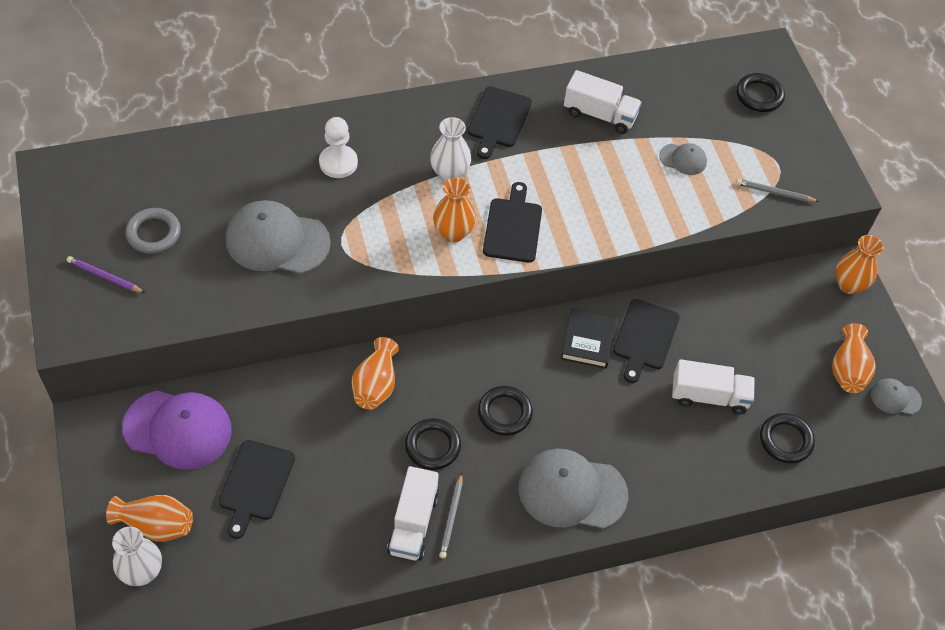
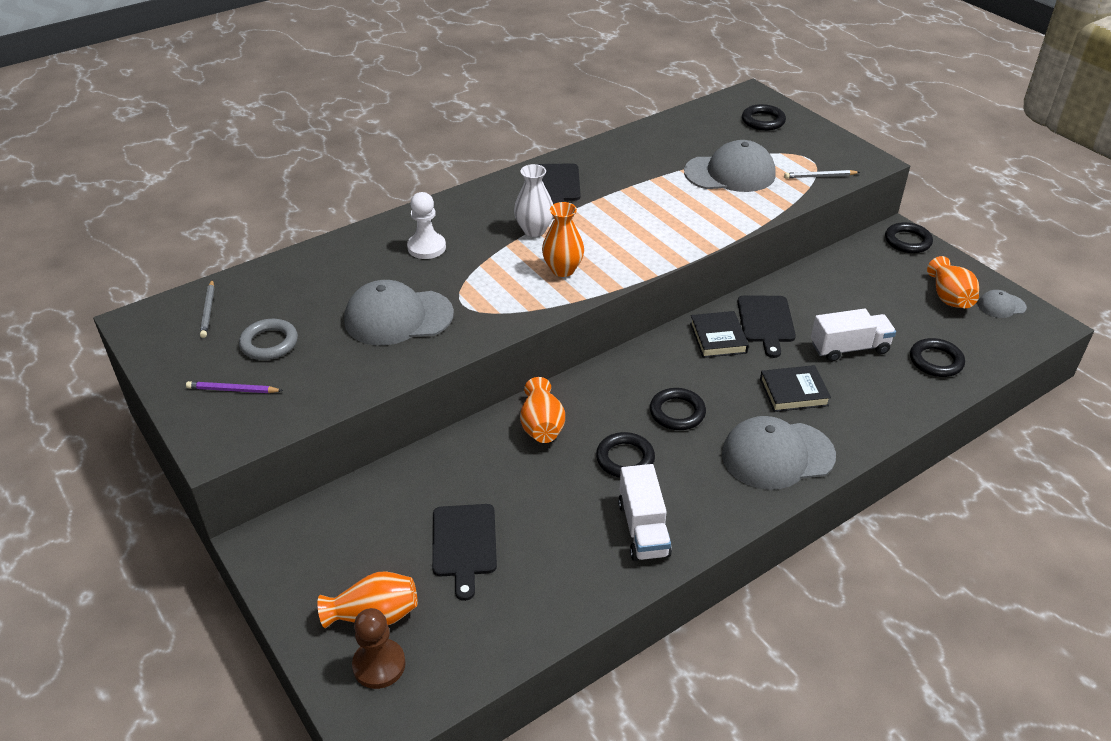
camera: 15 degrees left, 15 degrees down
(142, 572) = (379, 665): white vase -> brown pawn
(178, 429) = (358, 521): purple cap -> none
(451, 517) = (678, 512): grey pencil -> grey pencil (208, 310)
(513, 227) = (614, 252): black cutting board -> none
(600, 115) = (641, 162): white truck -> none
(626, 428) = (793, 392): none -> black book
(683, 159) = (730, 173): grey cap -> grey cap, size x2.05
(849, 285) = (907, 241): orange vase -> black ring

